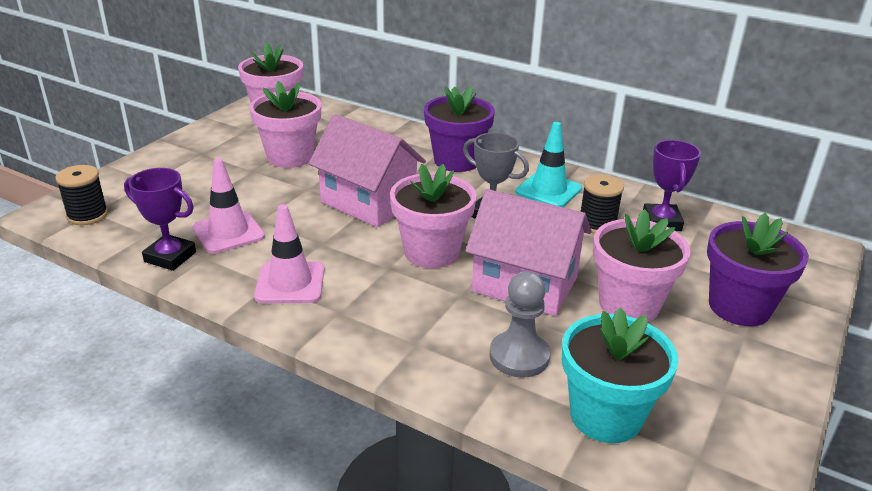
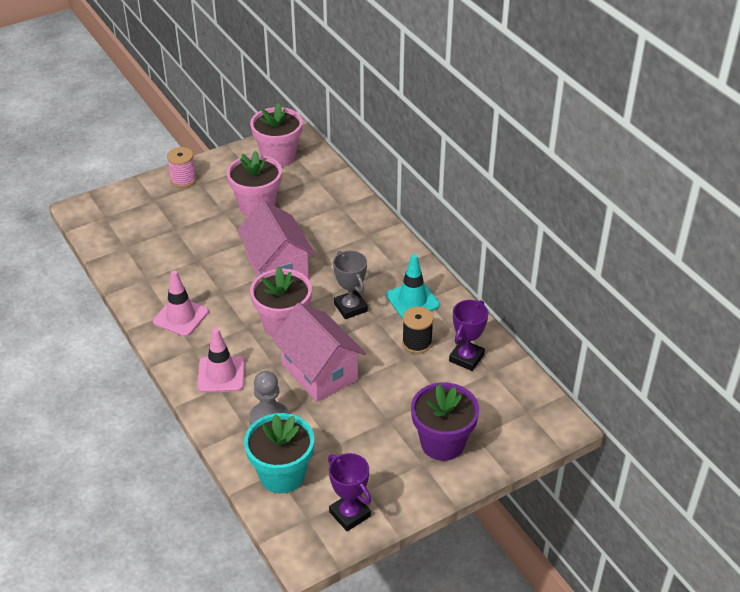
camera: 30 degrees right, 10 degrees up
(87, 215) = (100, 219): black spool -> none
(170, 257) = (127, 271): purple trophy -> purple trophy (349, 514)
(175, 155) = (183, 180): none -> pink spool
(228, 232) = (172, 263): pink traffic cone -> pink traffic cone (221, 374)
(457, 161) = (371, 249): purple flower pot -> none
(629, 304) = (371, 412): pink flower pot -> none

